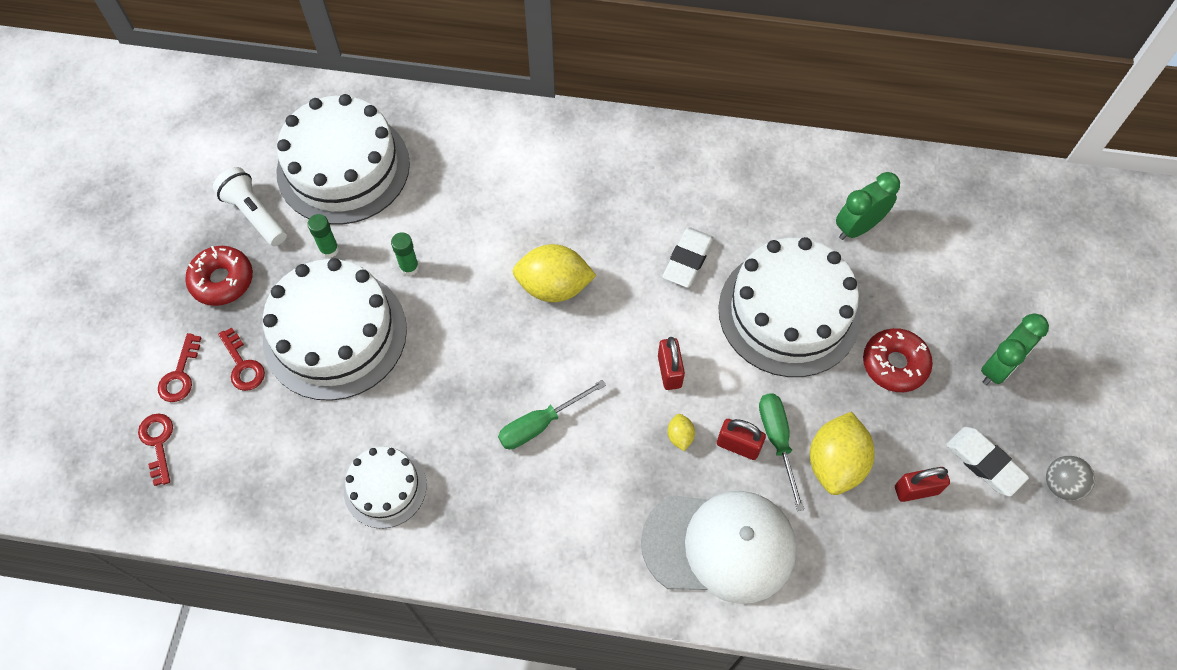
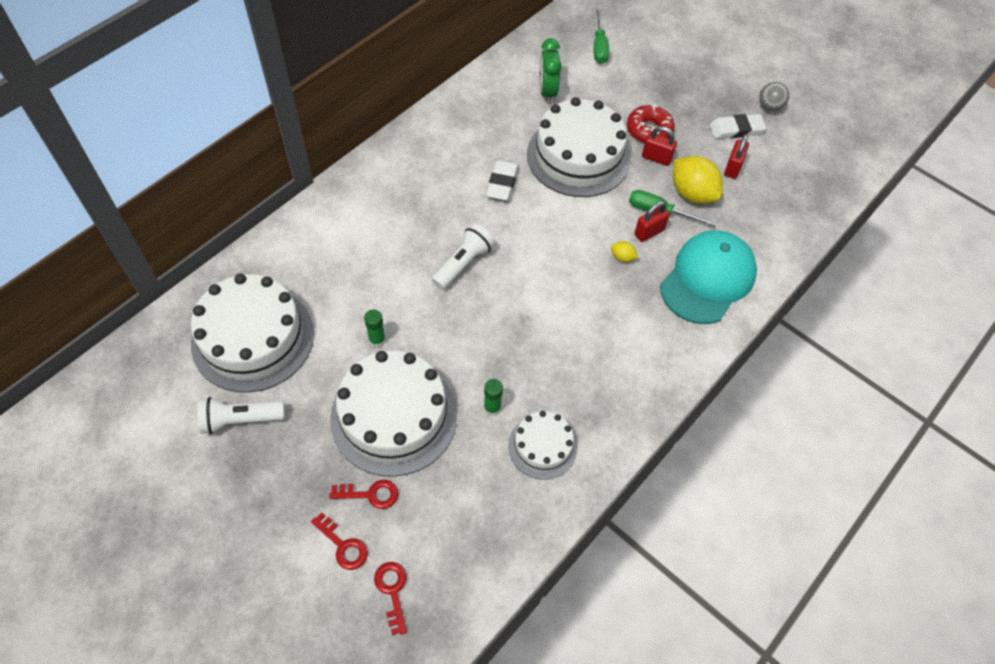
camera: 60 degrees left, 5 degrees down
(158, 443) = (392, 591): red key -> red key turned 60 degrees clockwise
(222, 280) = (281, 473): red donut -> none
(329, 249) = (317, 384): green glue stick -> green glue stick (492, 408)
(540, 424) = (560, 327): green screwdriver -> green screwdriver (599, 47)
(554, 287) = (463, 264): yellow lemon -> white flashlight
(669, 371) = (574, 237): red padlock -> red padlock (656, 158)
(687, 260) = (502, 183): white eraser -> white eraser turned 45 degrees clockwise
(719, 546) = (708, 279): white cap -> turquoise cap
(998, 367) = (683, 89): green clock -> none

